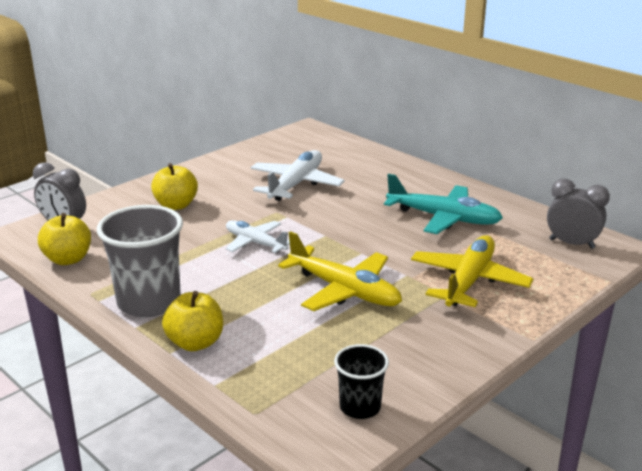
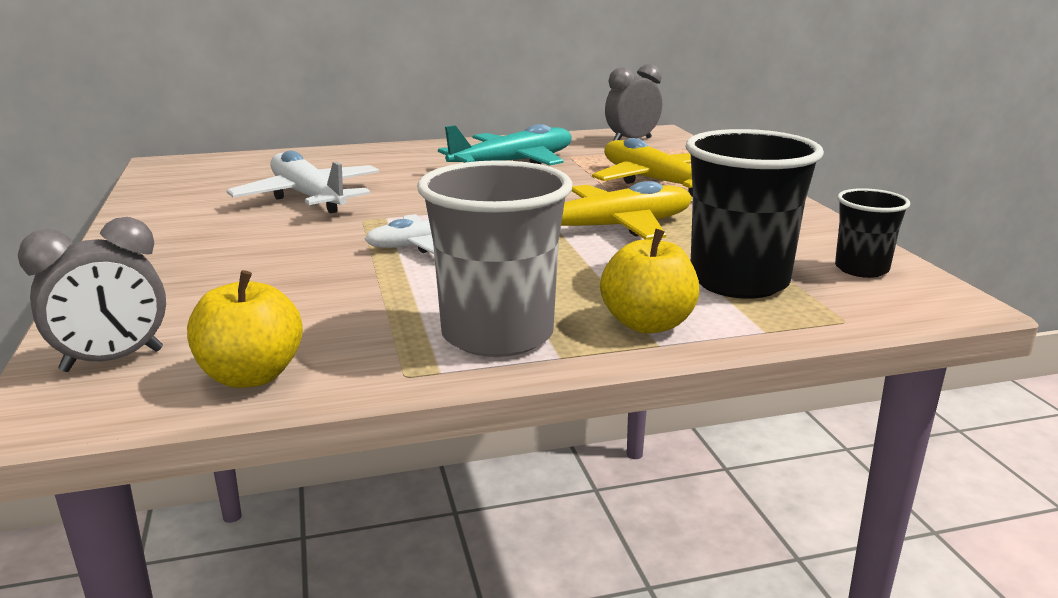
camera: 60 degrees left, 5 degrees down
(176, 205) = (222, 267): yellow apple -> none
(288, 360) = (739, 282): none -> black cup

